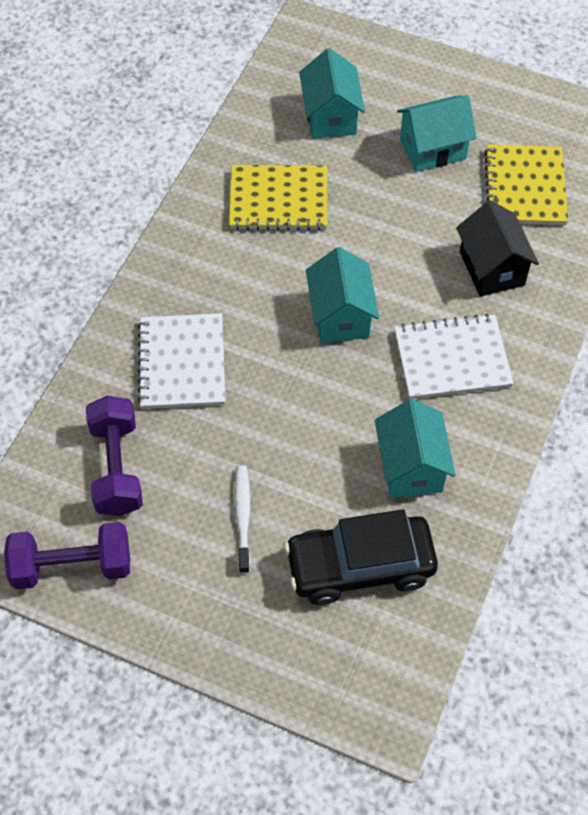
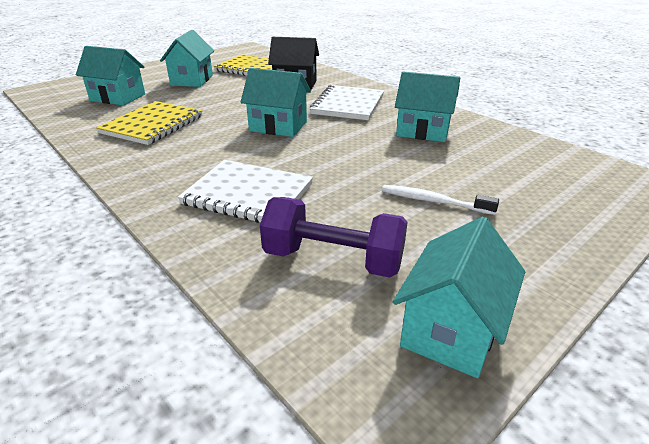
camera: 65 degrees left, 25 degrees down
(72, 566) = (451, 330): purple dumbbell -> turquoise house
(360, 566) = (501, 164): black car -> none

